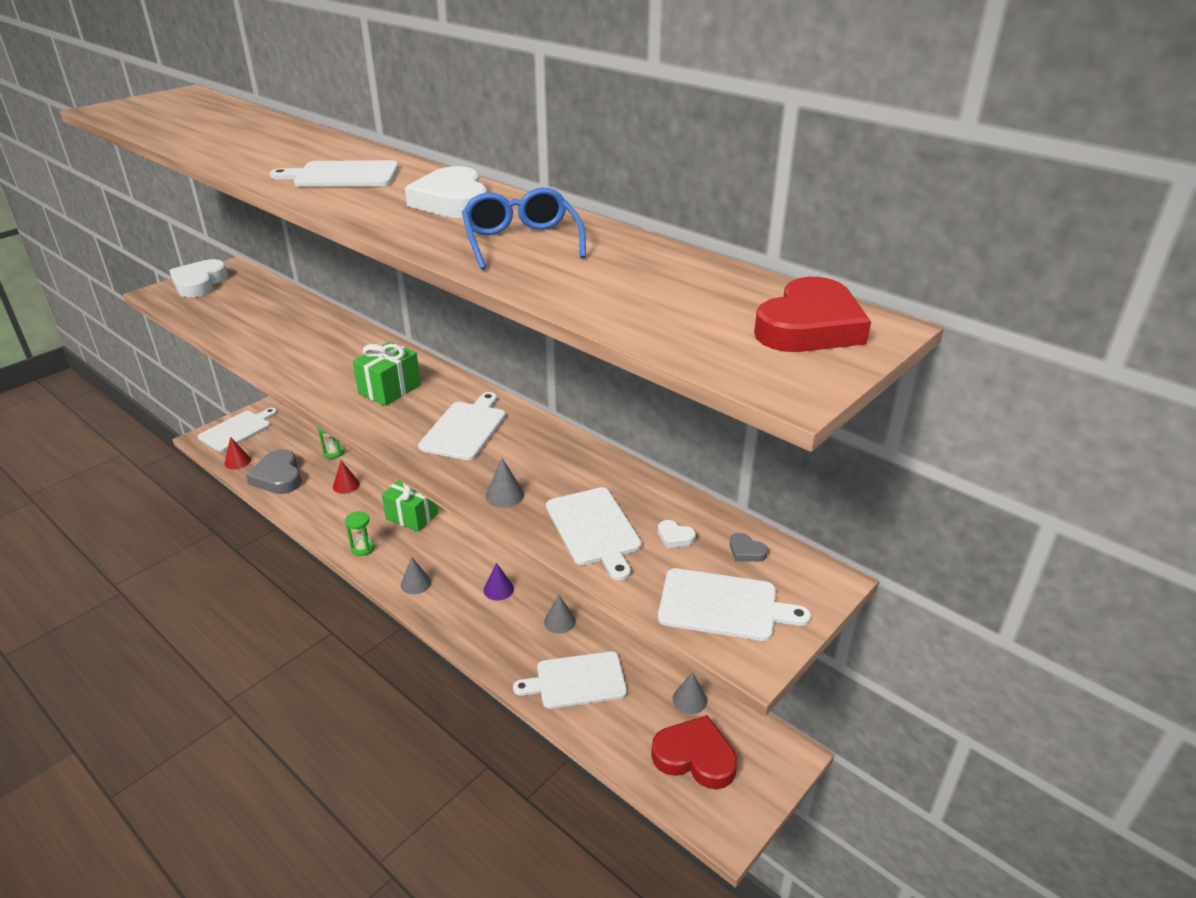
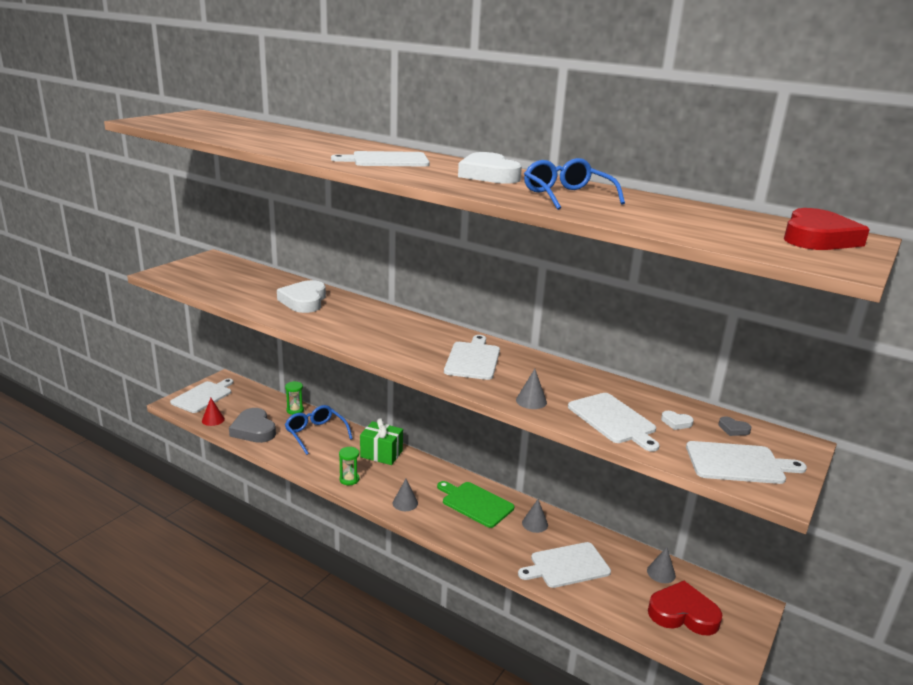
camera: 10 degrees left, 10 degrees down
(199, 283) = (191, 267): white heart -> white heart (304, 301)
(346, 485) = (315, 433): red cone -> blue glasses
(390, 389) = (396, 335): green gift -> none
(498, 589) = (475, 503): purple cone -> green cutting board

